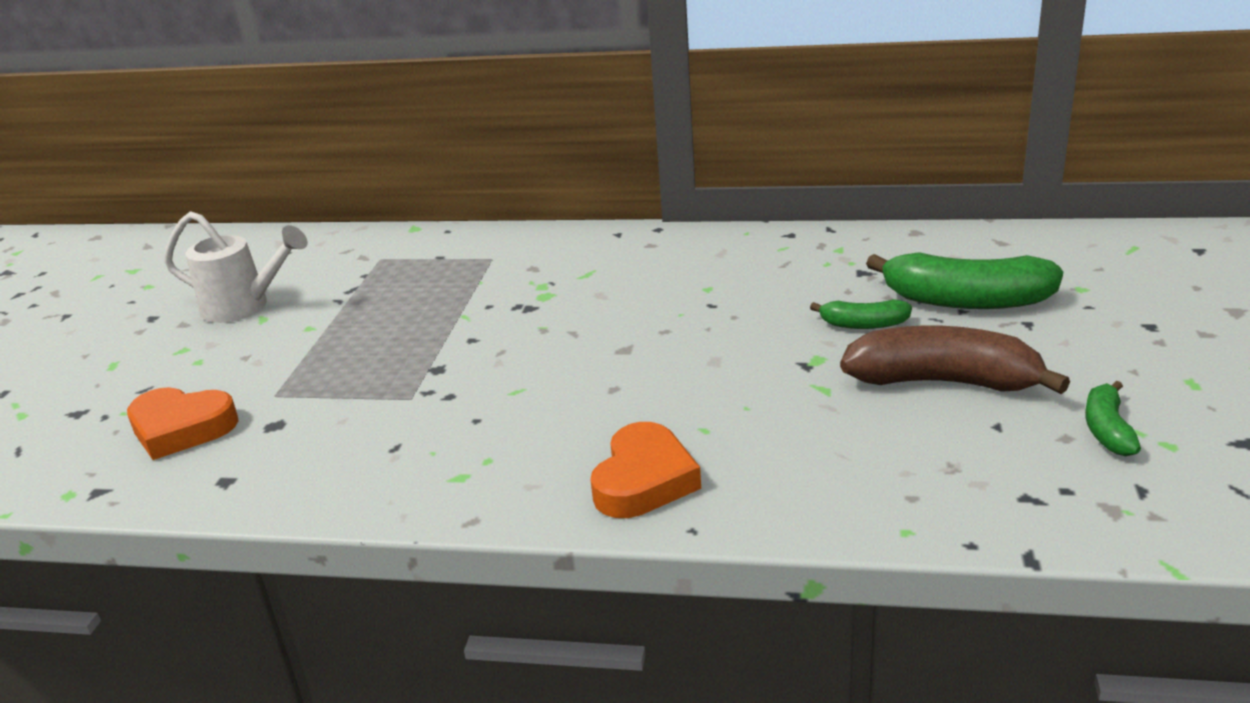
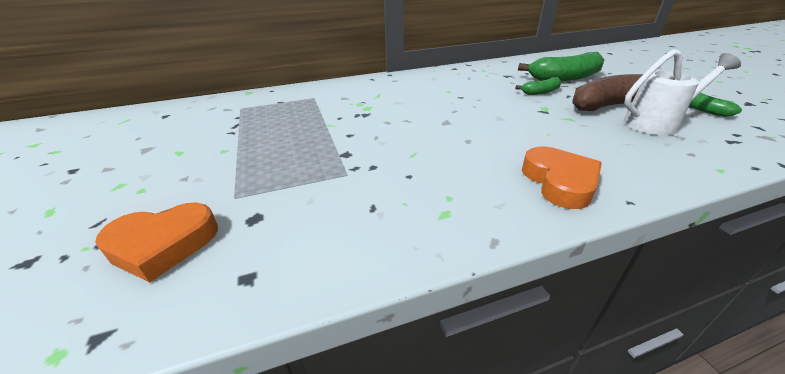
camera: 30 degrees left, 5 degrees up
(244, 307) = (157, 148): white watering can -> white watering can (657, 123)

